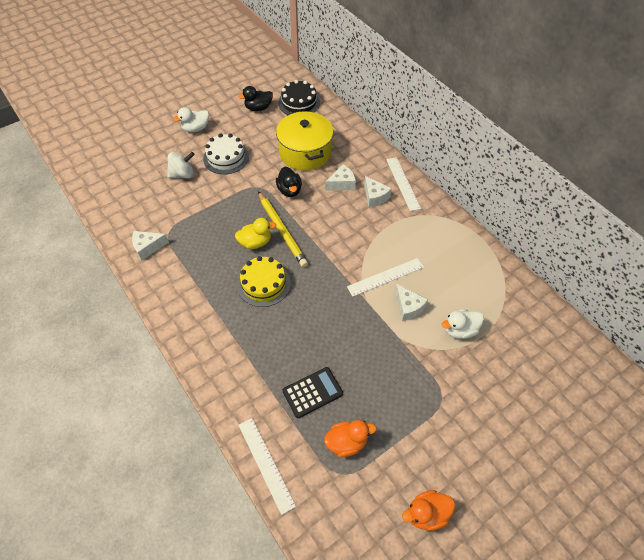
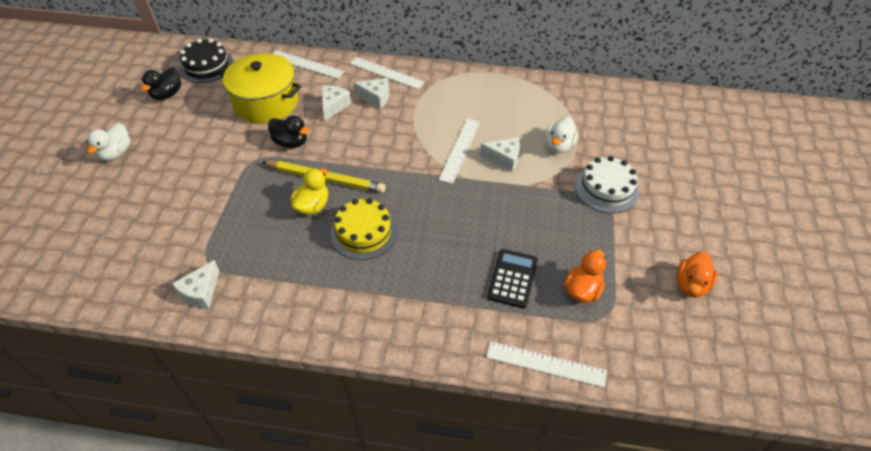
camera: 45 degrees left, 5 degrees down
(182, 174) = (155, 202): white spinning top -> none
(226, 157) = (187, 157): white cake -> white cake (606, 188)
(358, 141) = (306, 64): none -> white ruler

